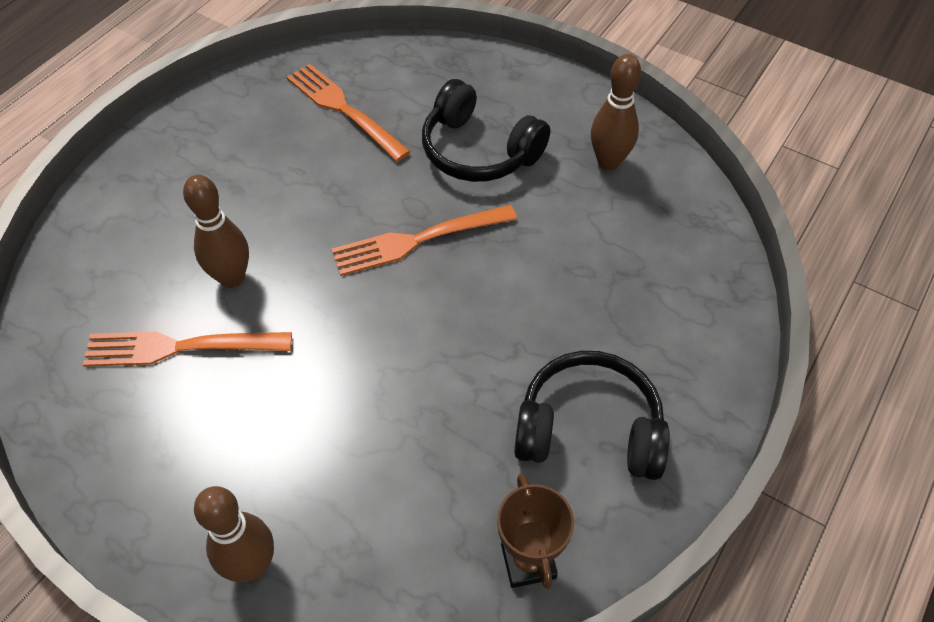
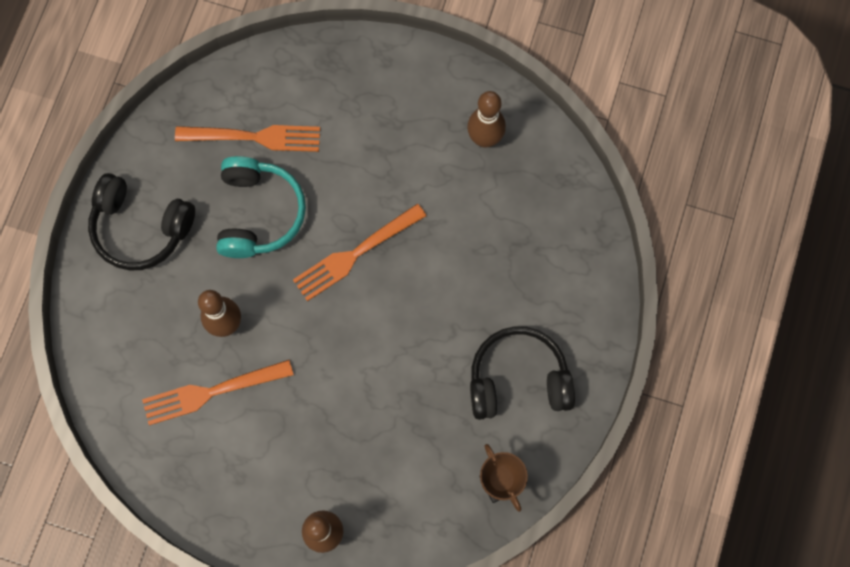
camera: 15 degrees left, 20 degrees up
(319, 177) = (259, 213): none -> turquoise headphones
(344, 109) = (254, 137): orange fork -> orange fork turned 150 degrees clockwise
(479, 151) = (378, 153): black headphones -> black headphones (141, 228)

